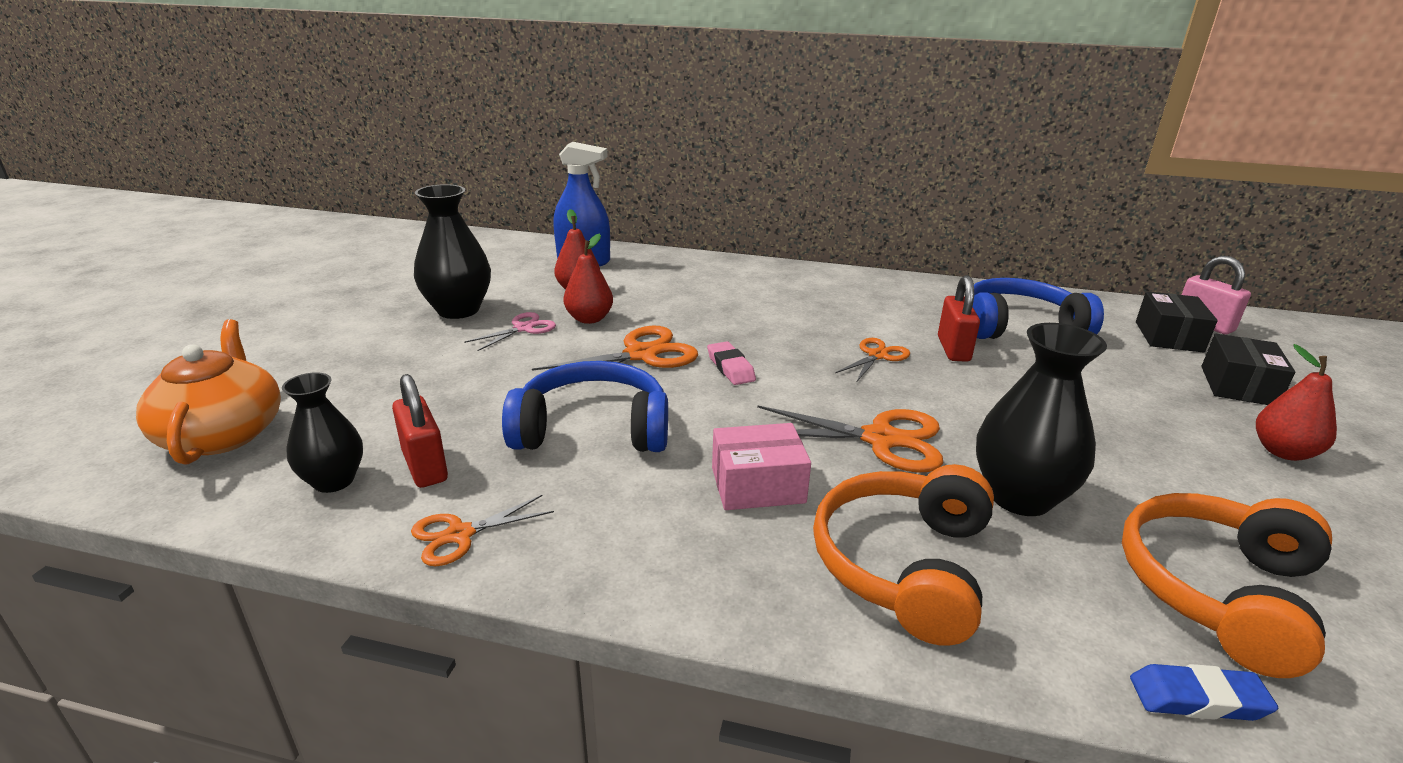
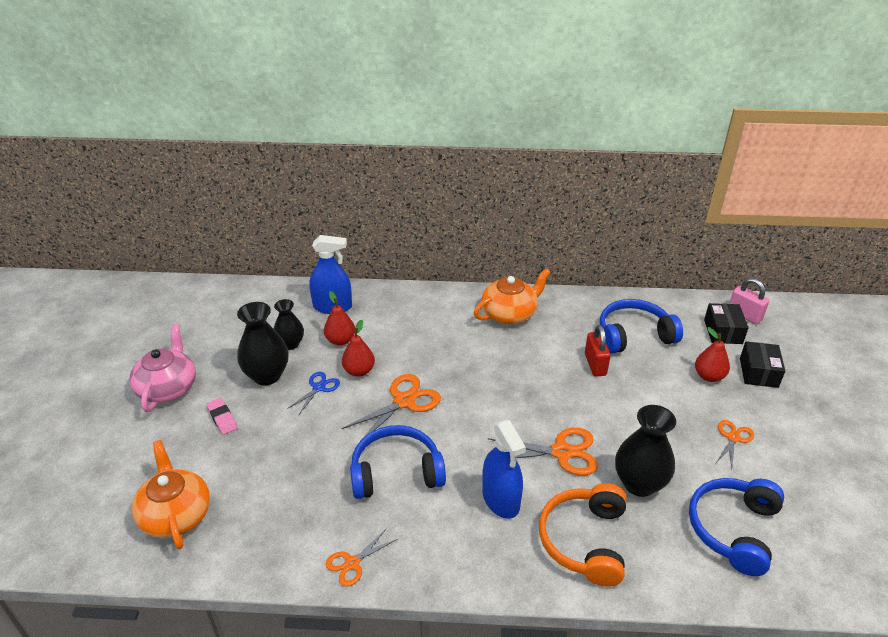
camera: 10 degrees left, 10 degrees up
(318, 307) = (168, 388): none -> pink teapot
(334, 481) = (263, 538): black vase -> black vase (290, 344)
(425, 466) = (310, 518): red padlock -> none
(523, 328) = (319, 388): pink scissors -> blue scissors
(730, 368) = (463, 404): pink eraser -> pink eraser (222, 418)
(758, 485) = (501, 499): pink box -> blue spray bottle
(830, 289) = (510, 313): none -> orange teapot
(877, 356) = (550, 378): orange scissors -> orange scissors (733, 438)
(1197, 699) = (719, 592): blue eraser -> none
(1218, 591) = (733, 529): orange headphones -> blue headphones
(1283, 452) = (776, 425): red pear -> red pear (709, 376)

